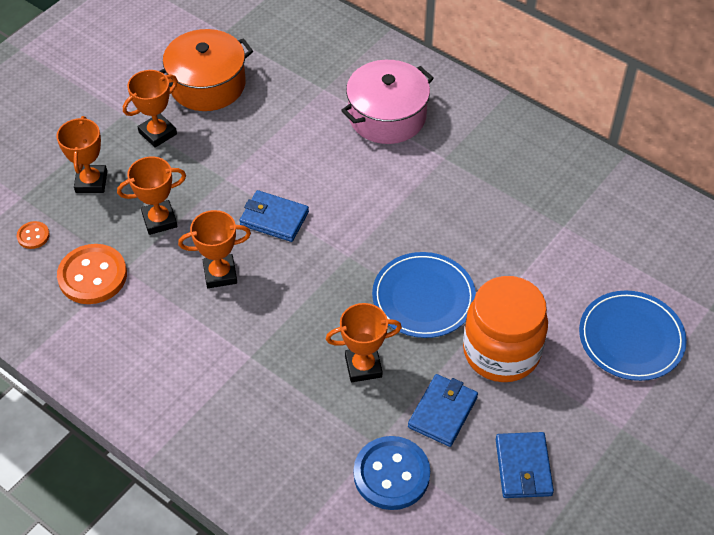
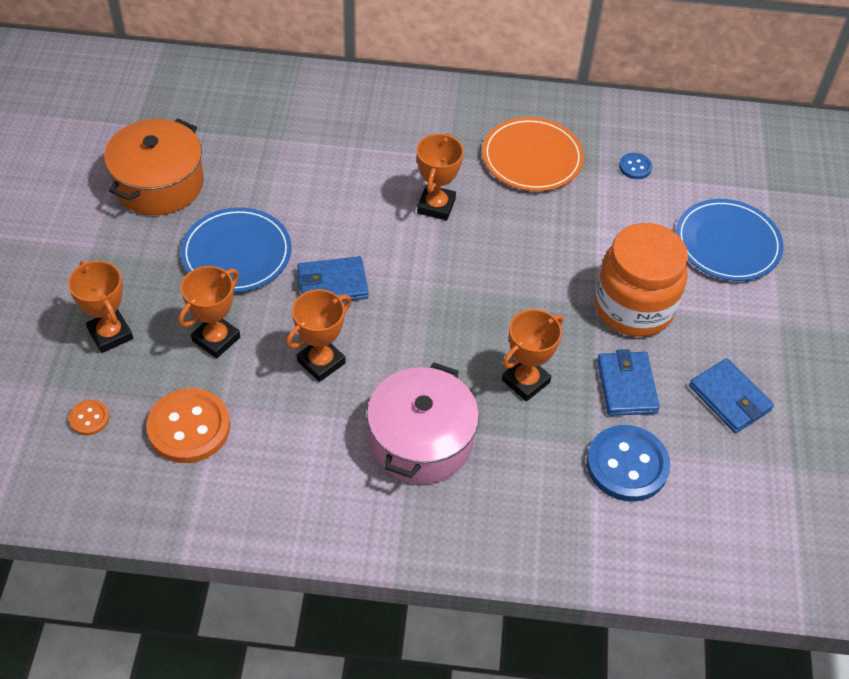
camera: 35 degrees left, 0 degrees up
(158, 133) = (144, 254): orange trophy -> orange trophy (436, 206)
(387, 116) = (364, 140): pink pot -> pink pot (421, 440)
(423, 297) = (529, 292): blue plate -> blue plate (236, 253)
(514, 188) = (532, 158): none -> orange plate
(600, 235) = (635, 167): none -> blue button

